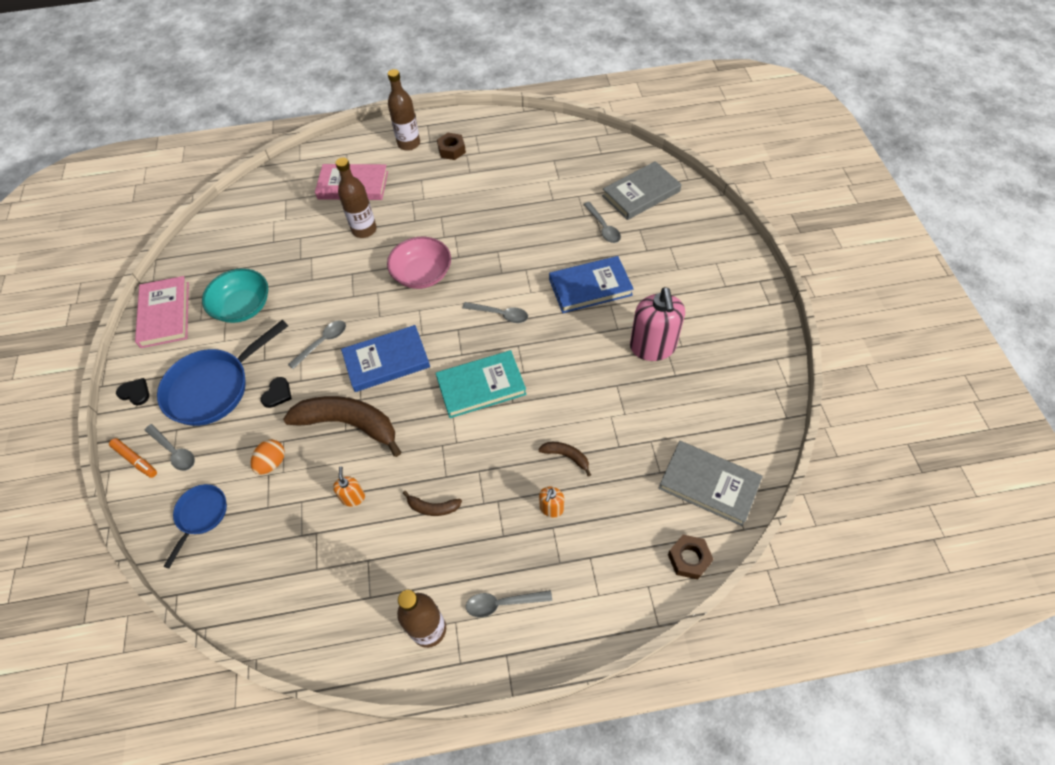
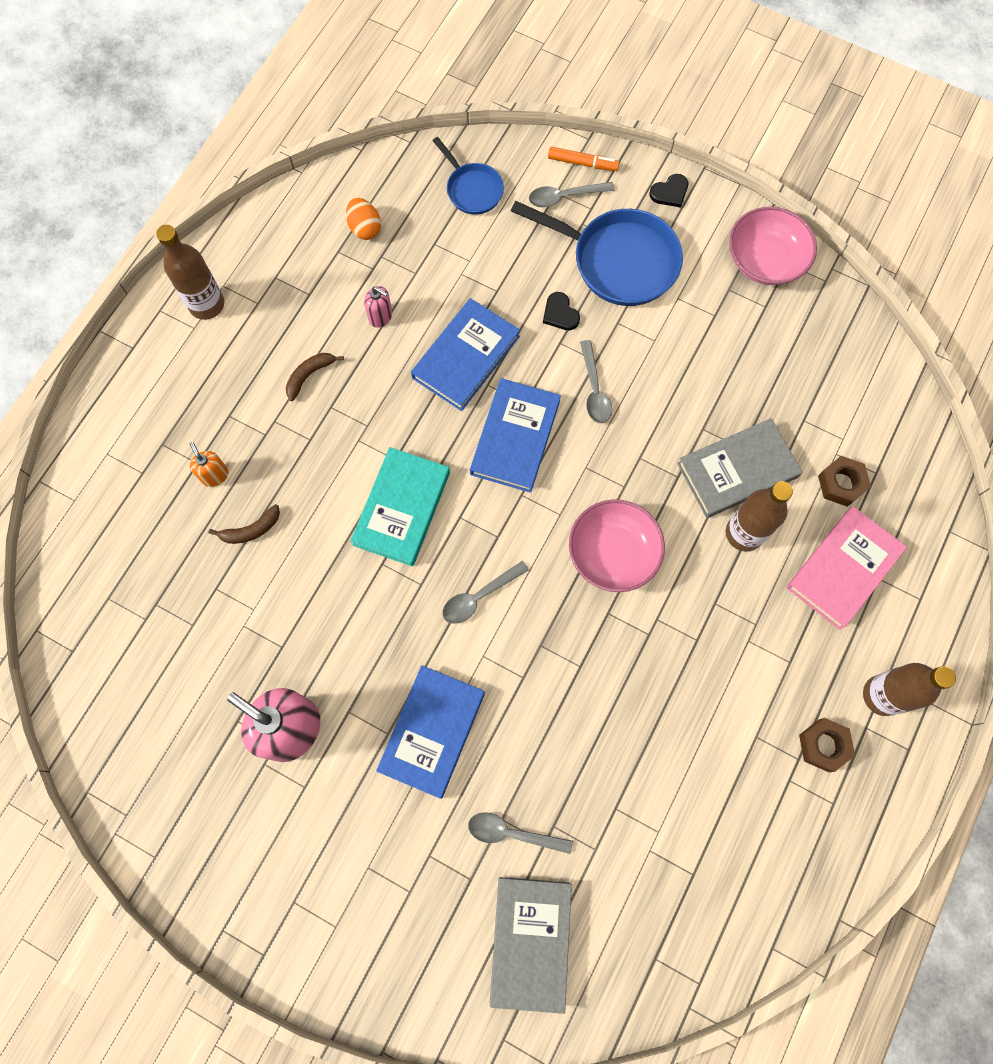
camera: 125 degrees right, 15 degrees up
(135, 460) = (582, 163): orange marker -> orange marker turned 150 degrees counterclockwise
(165, 314) = (765, 260): pink book -> pink bowl
(213, 387) = (618, 261): blue pan -> blue pan turned 120 degrees clockwise
(243, 307) = (715, 339): turquoise bowl -> none
(272, 463) = (479, 270): orange egg -> orange egg (365, 228)
(349, 424) = (466, 357): brown banana -> blue book
(353, 497) = (380, 316): orange soap dispenser -> pink soap dispenser
(502, 603) = (173, 373): grey spoon -> none
(689, 559) = (60, 555): brown nut -> brown nut (841, 483)
(708, 484) = (101, 639): grey book -> grey book (737, 470)

